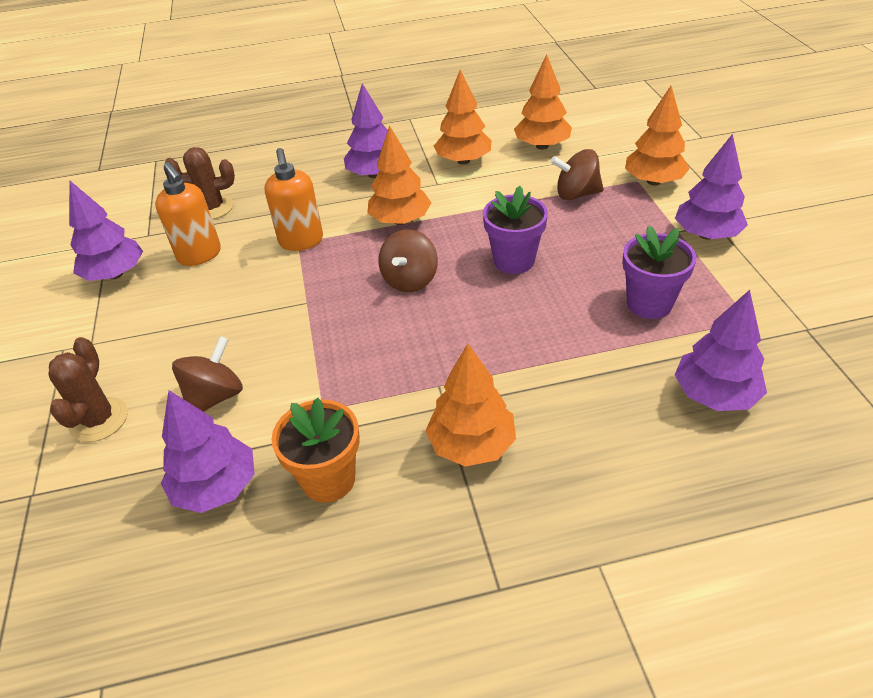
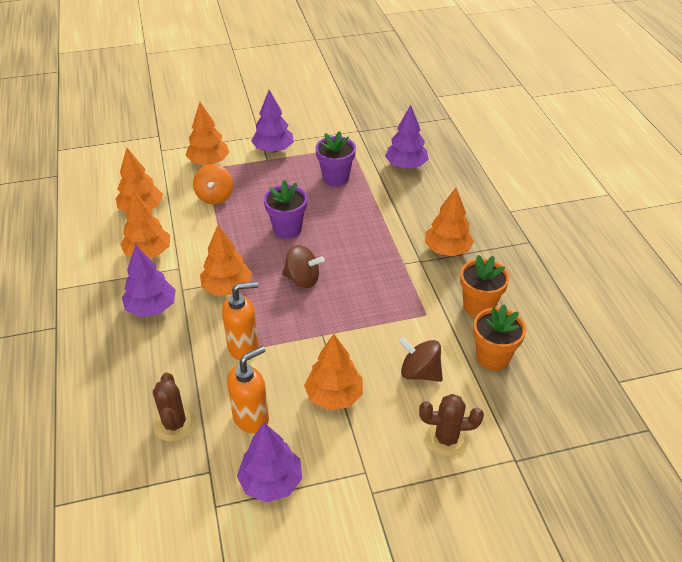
camera: 95 degrees left, 0 degrees up
(206, 315) = (334, 396): none -> orange tree
(216, 487) = (492, 357): purple tree -> orange flower pot
(576, 194) = (215, 197): brown spinning top -> orange spinning top

